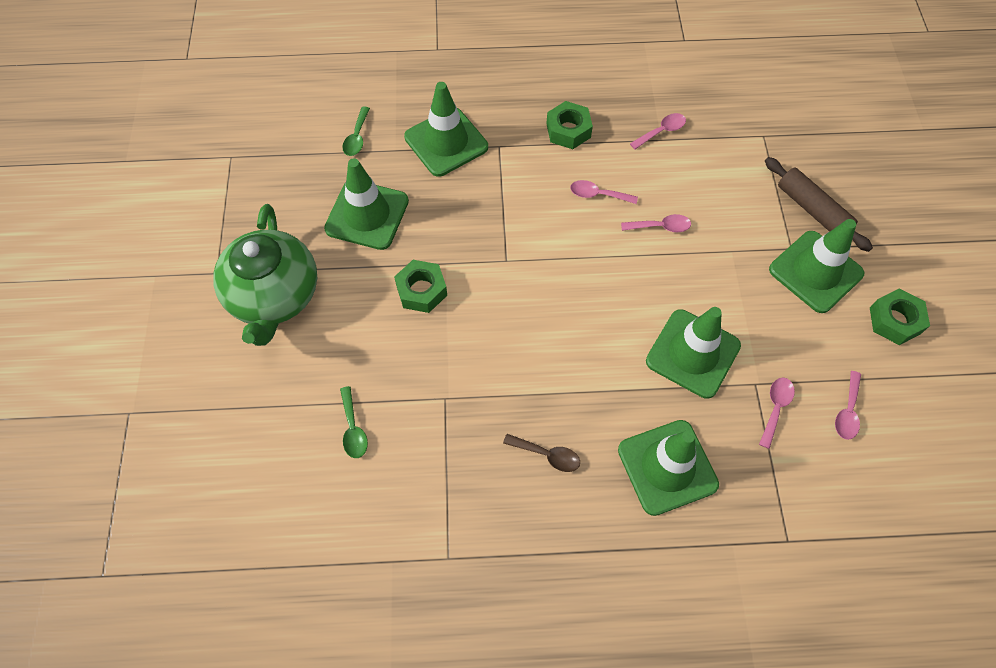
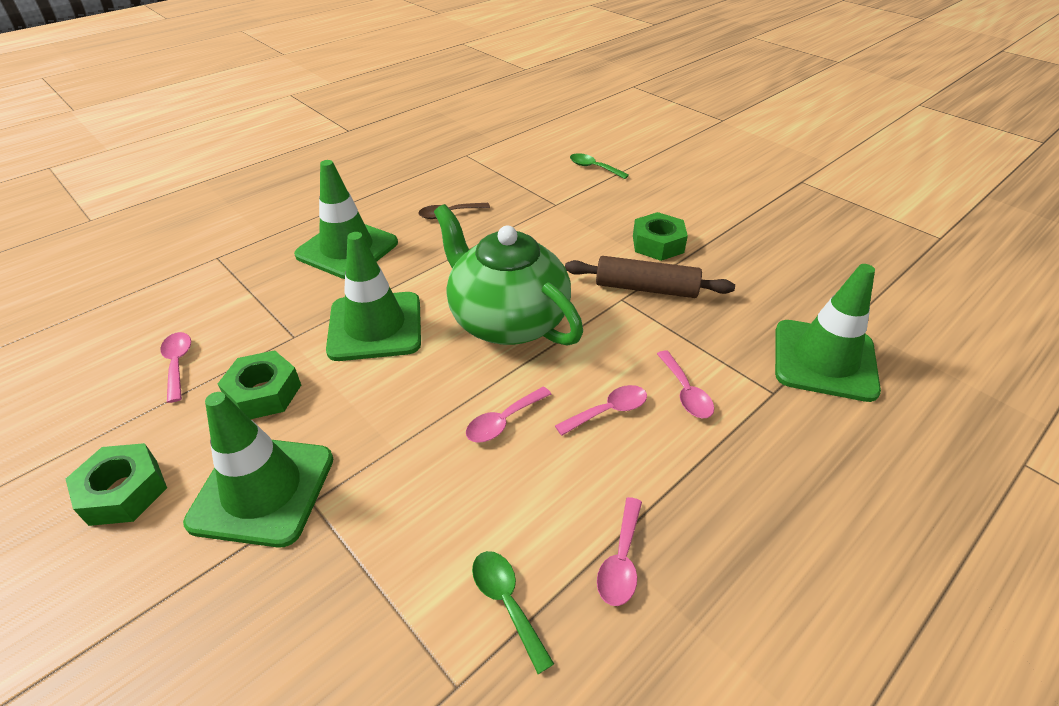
camera: 140 degrees right, 20 degrees down
(274, 296) = (746, 190): green teapot -> green teapot (507, 320)
(357, 137) = (896, 310): green spoon -> green spoon (506, 602)
(367, 215) = (778, 263): green traffic cone -> none
(568, 130) = (733, 467): green nut -> green nut (264, 393)
(775, 408) = (263, 329): pink spoon -> pink spoon (686, 392)
(812, 210) = (301, 587): brown rolling pin -> brown rolling pin (646, 288)

